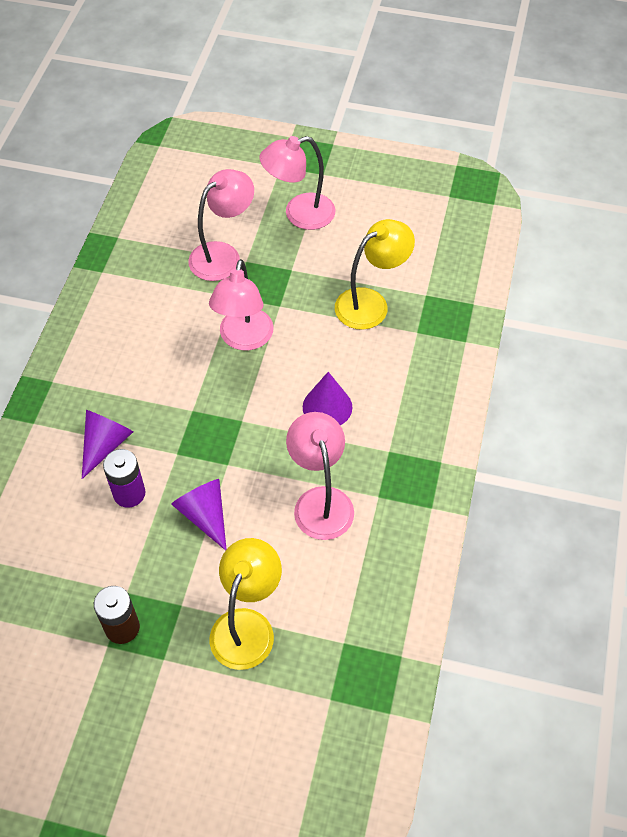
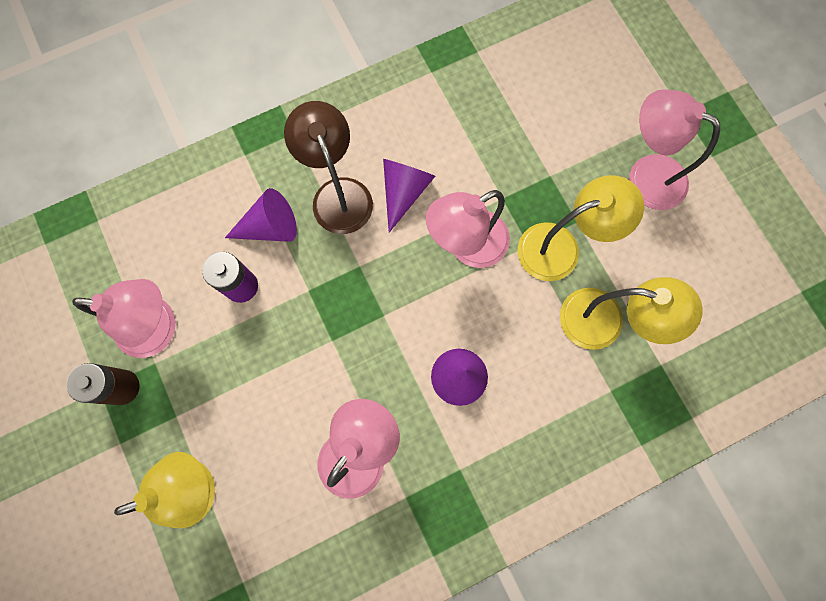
camera: 50 degrees right, 20 degrees up
(127, 386) = (338, 194): none -> brown lamp
(204, 515) = (270, 364): purple cone -> purple cone (404, 191)
(223, 255) = (538, 151): pink lamp -> pink lamp (159, 328)
(299, 290) = (560, 247): none -> yellow lamp

